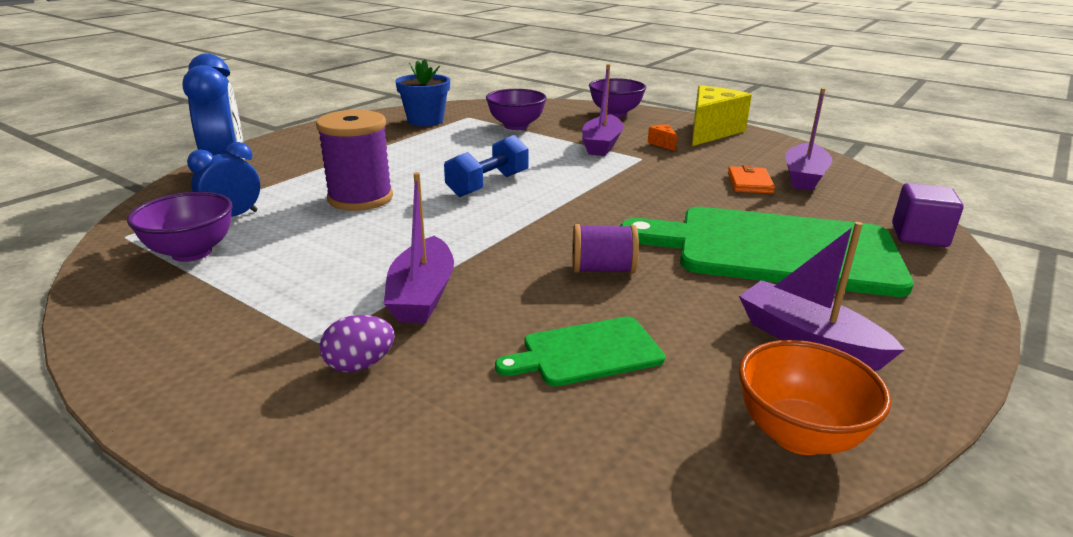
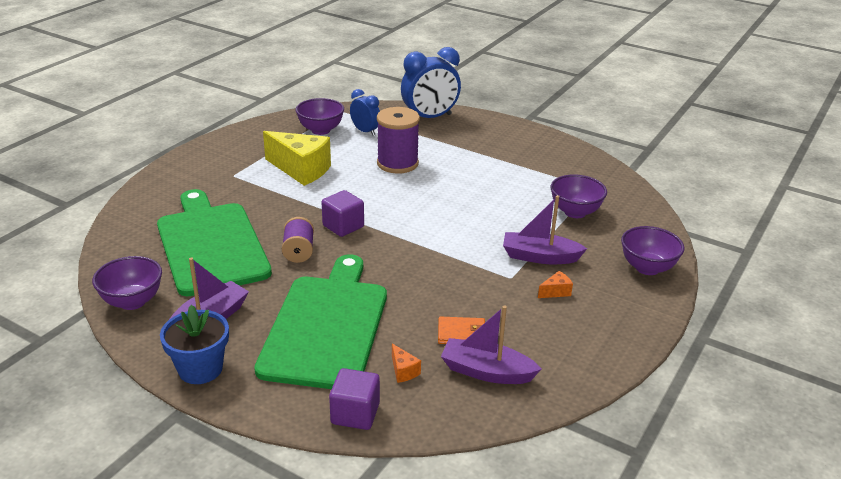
camera: 85 degrees right, 5 degrees up
(360, 365) = (212, 187): purple egg -> none
(422, 295) = (272, 196): purple boat -> none
(425, 121) = (569, 169): blue flower pot -> blue flower pot (200, 369)
(488, 185) = (430, 206): blue dumbbell -> none
(532, 237) = (343, 226): none -> purple cube
(586, 352) = (211, 245): green cutting board -> green cutting board, size x2.13
(711, 132) = (611, 328): yellow cheese -> yellow cheese (301, 170)
(798, 435) = (132, 301): orange bowl -> purple bowl
(830, 211) = (403, 371): none -> orange cheese

